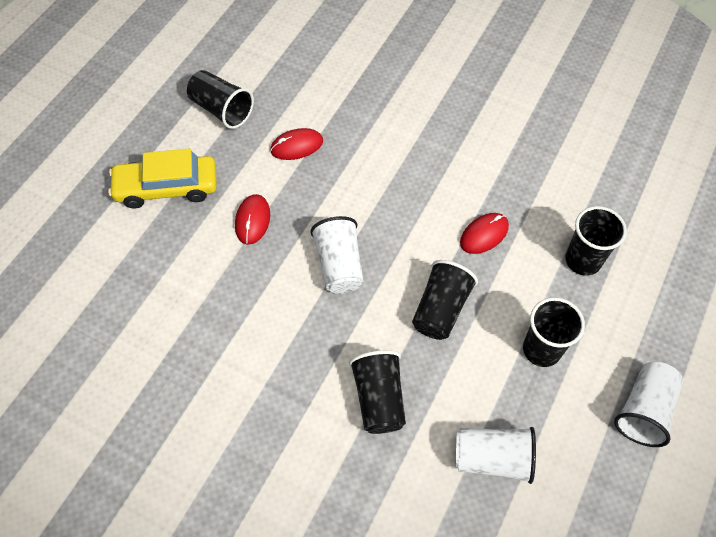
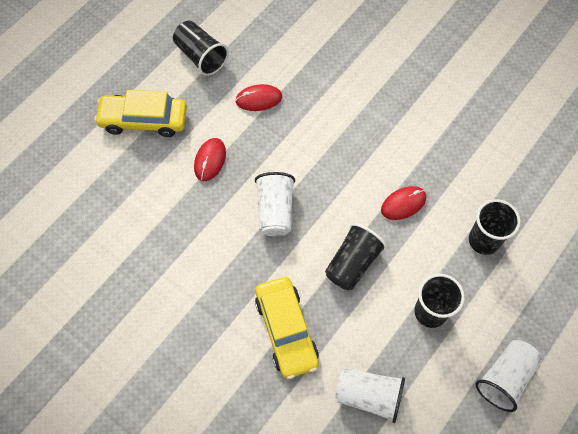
camera: 10 degrees right, 5 degrees up
(379, 398) = (286, 330): black cup -> yellow car

